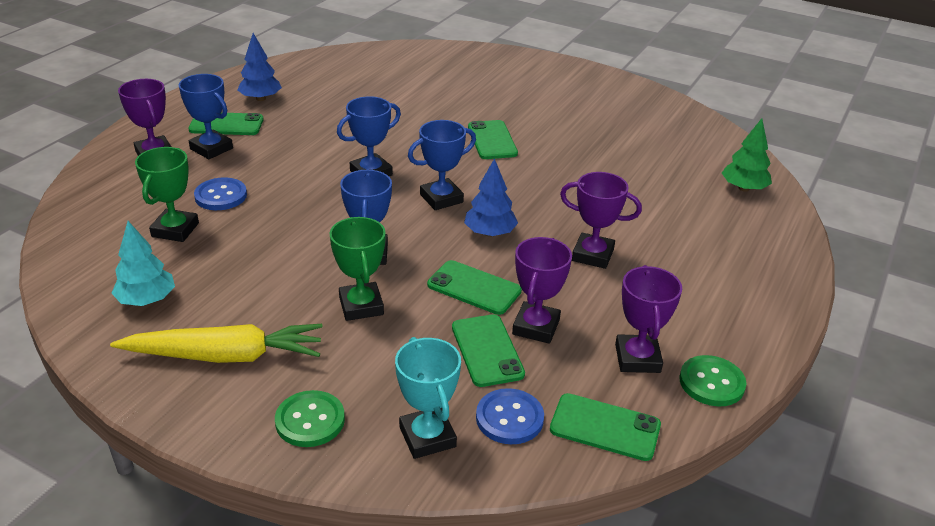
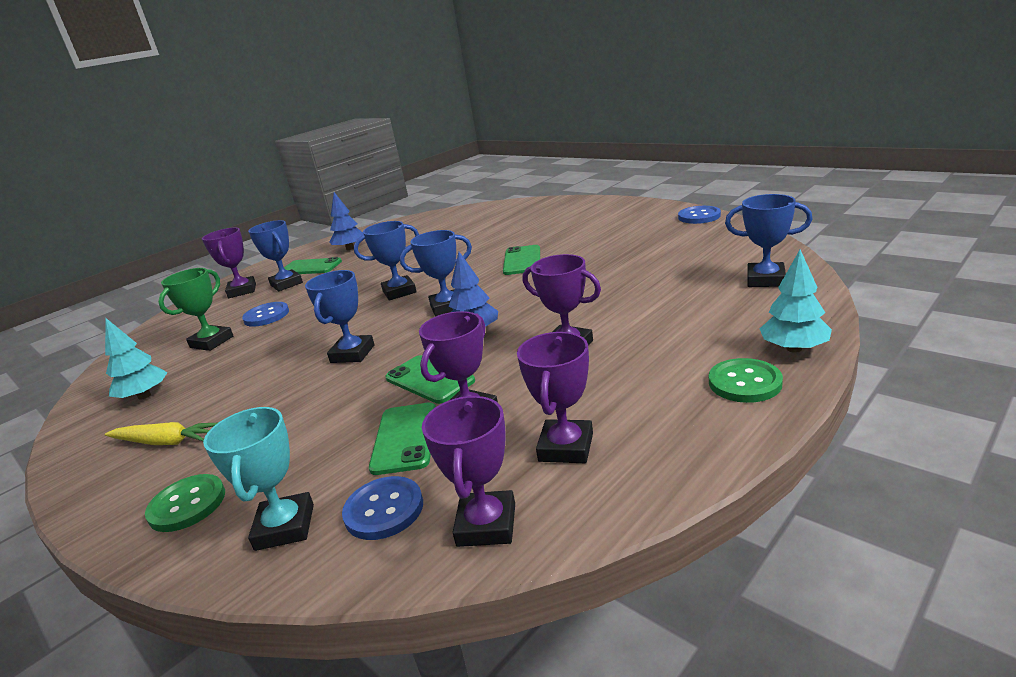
camera: 20 degrees right, 10 degrees down
(225, 356) = (165, 442): yellow carrot -> yellow carrot, size x0.63
(361, 306) = (313, 398): green trophy -> none
(605, 427) = (486, 525): green phone -> purple trophy
(656, 98) = (699, 216): none -> blue button
(711, 382) = (646, 476): green button -> green button (744, 382)
(743, 188) = (765, 280): green tree -> blue trophy
(787, 266) = (794, 348): none -> turquoise tree

